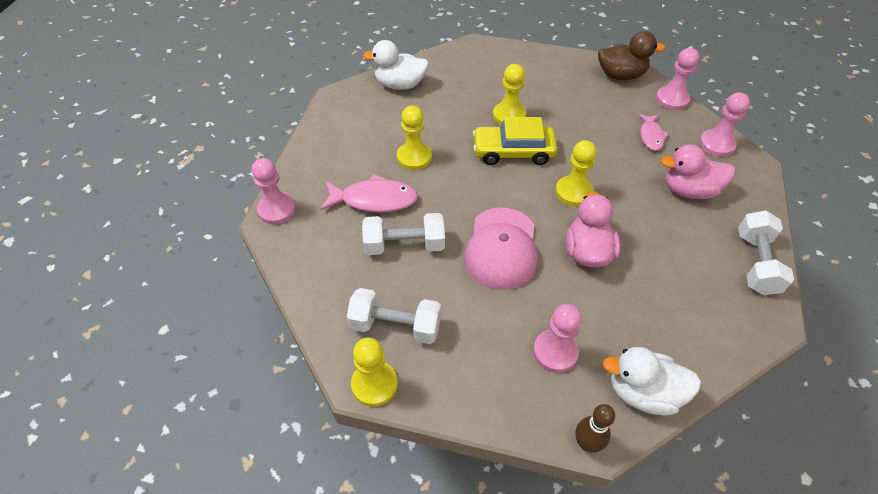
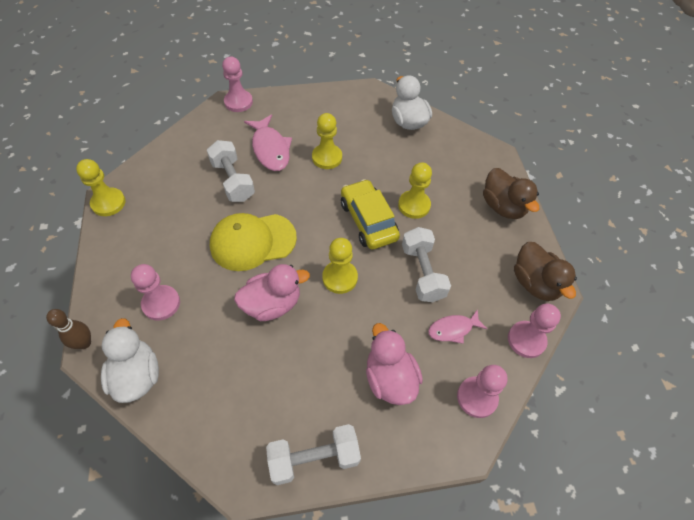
camera: 65 degrees right, 5 degrees up
(395, 326) = (158, 199): white dumbbell -> white dumbbell (422, 272)
(501, 248) = (252, 241): pink cap -> yellow cap
(536, 63) = (503, 206): none -> brown duck

